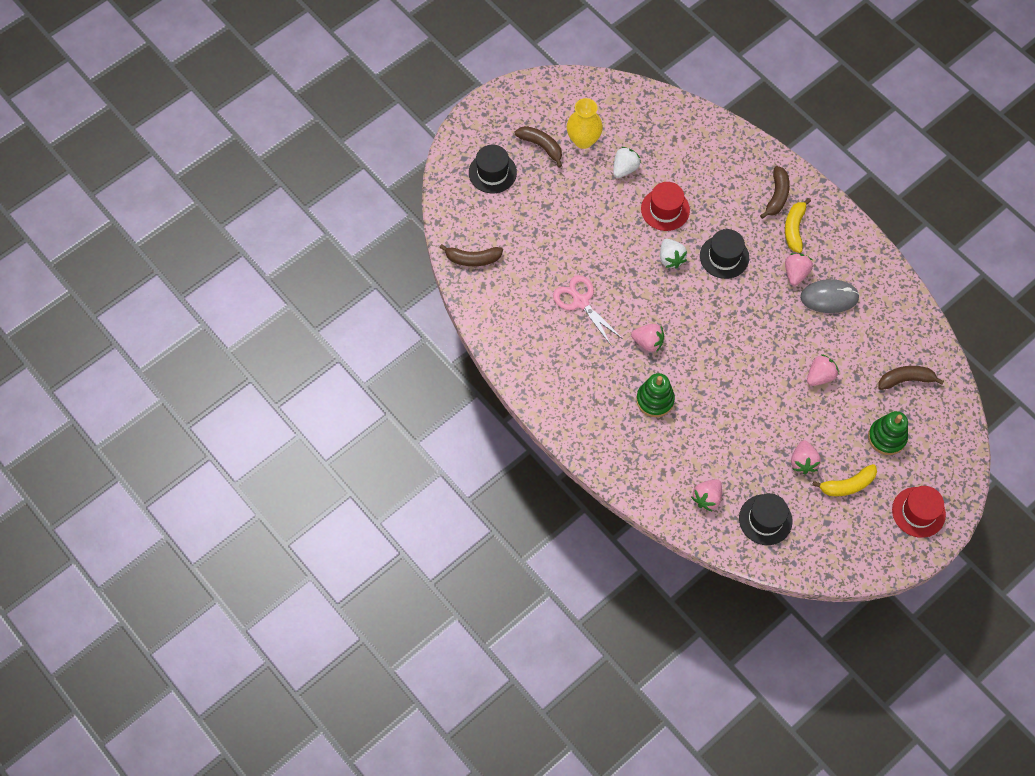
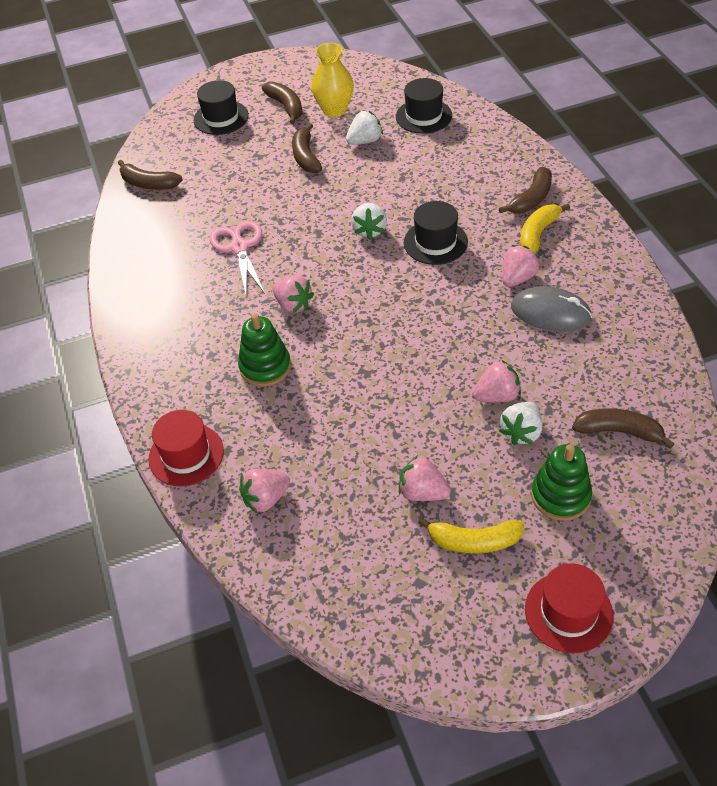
camera: 25 degrees right, 15 degrees down
(585, 197) = (306, 156): none -> brown banana
(665, 209) = (389, 185): red hat -> red hat (186, 455)
(765, 519) = (331, 551): black hat -> black hat (423, 116)
(803, 462) = (422, 492): pink strawberry -> pink strawberry turned 90 degrees clockwise
(846, 399) = (521, 432): none -> white strawberry

